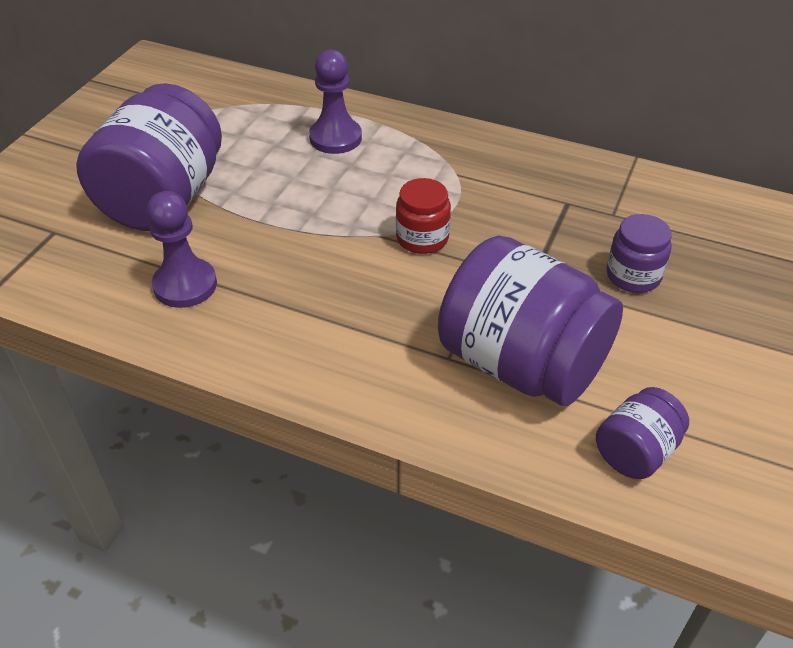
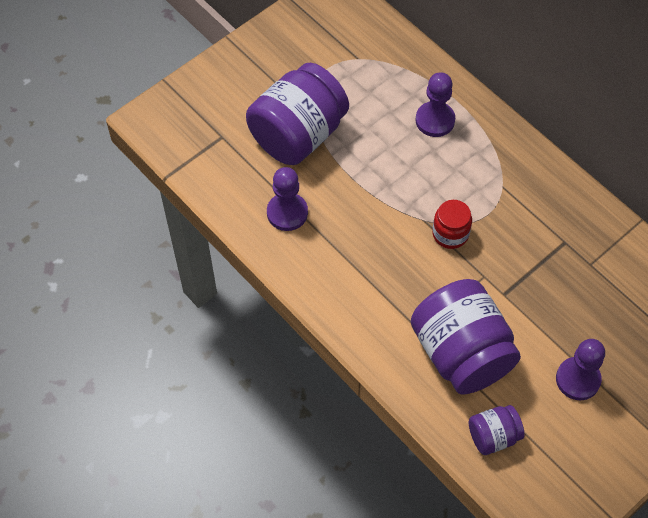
camera: 25 degrees right, 15 degrees up
(633, 276) = (571, 319): purple jar -> none
(692, 338) = (578, 379): none -> purple pawn

